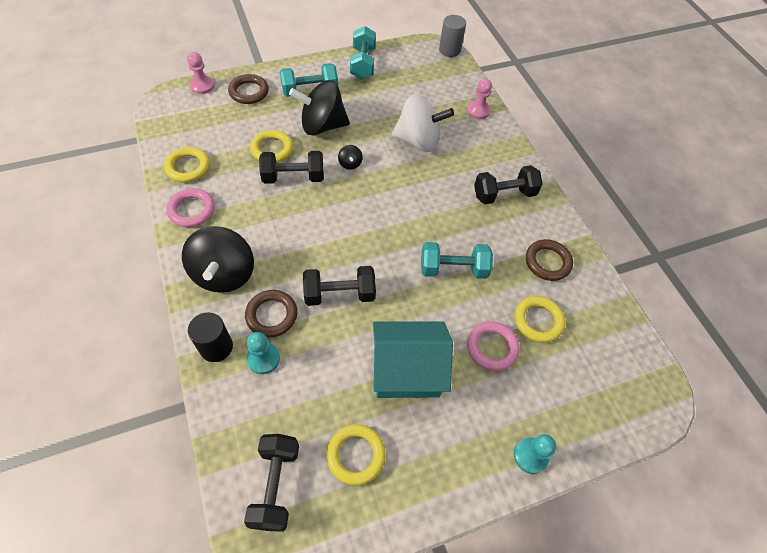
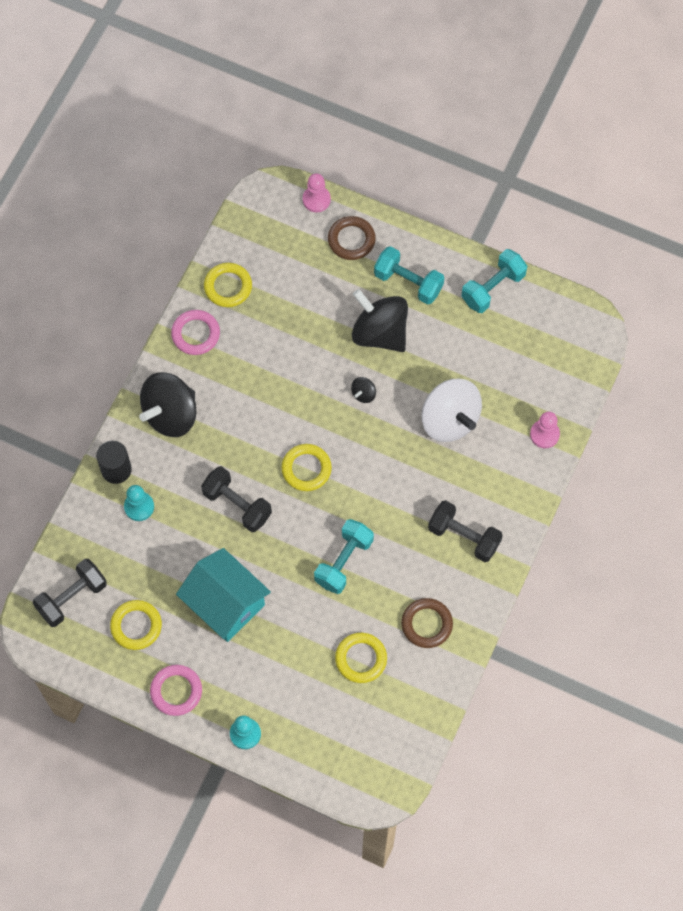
camera: 50 degrees right, 10 degrees up
(272, 149) = (312, 323): yellow ring -> yellow ring (306, 469)
(272, 315) = (174, 478): brown ring -> none
(293, 177) = (303, 368): black dumbbell -> none
(449, 50) = (602, 339): grey cylinder -> none
(453, 269) = (344, 561): turquoise dumbbell -> turquoise dumbbell turned 75 degrees clockwise
(492, 347) = (303, 644): pink ring -> pink ring (176, 691)

